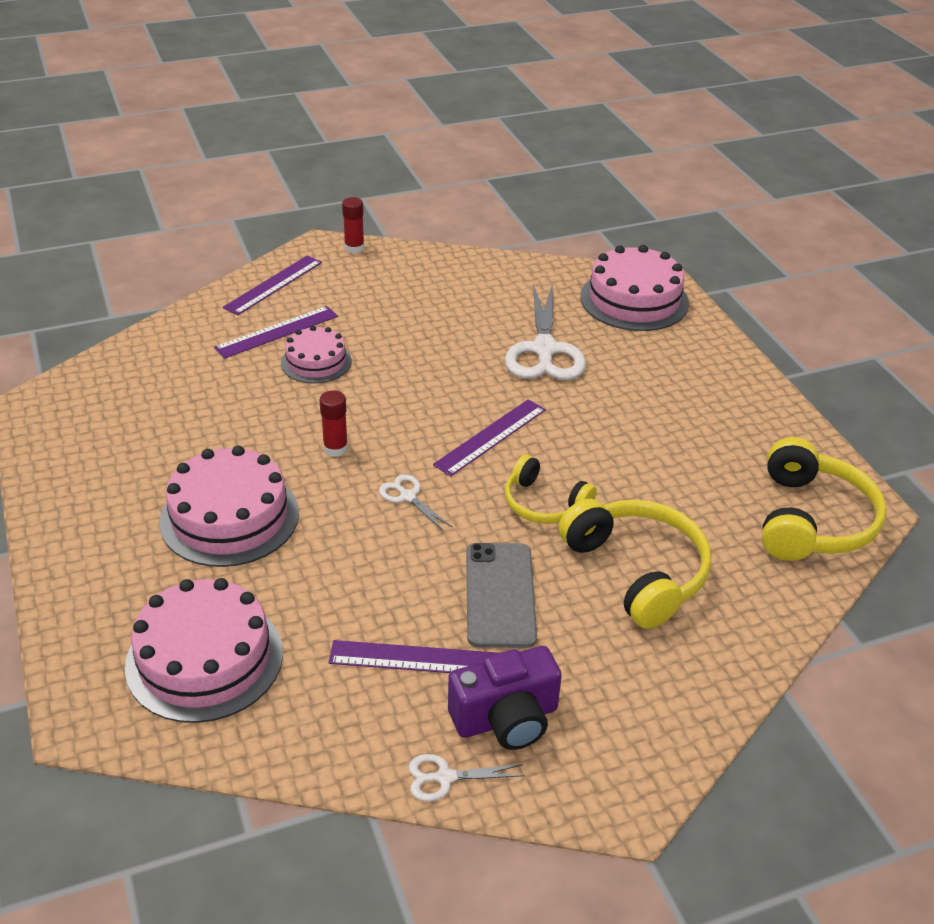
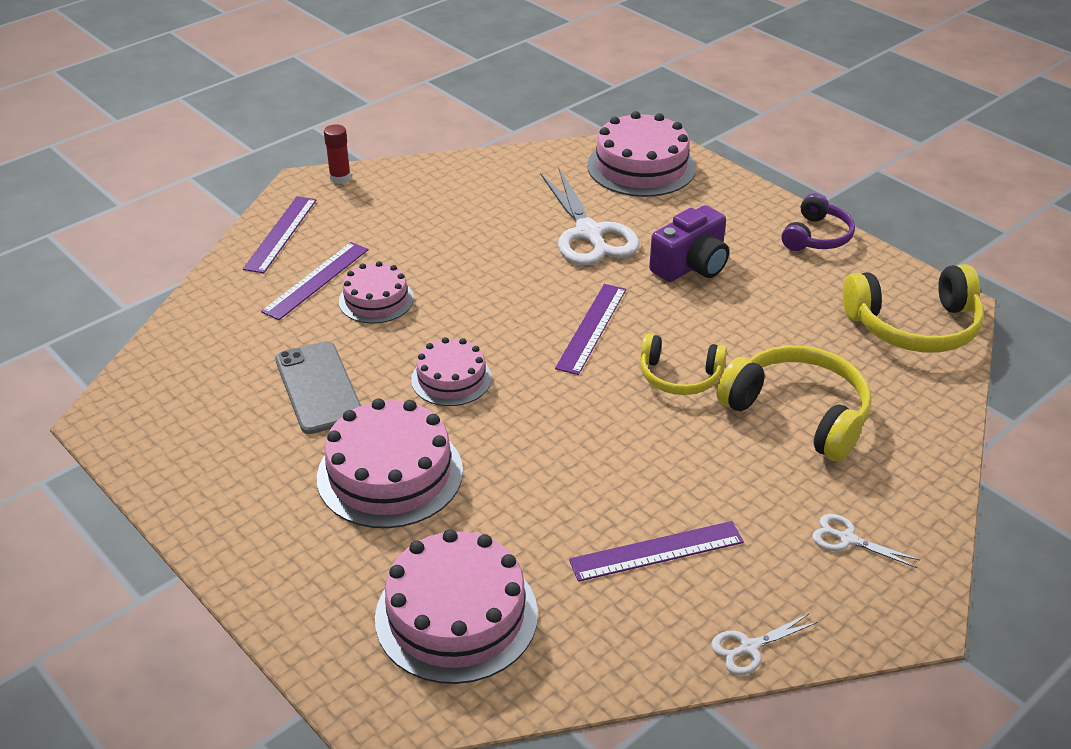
camera: 20 degrees left, 0 degrees up
(335, 448) = (451, 379): red glue stick -> pink cake
(408, 496) = (550, 405): white scissors -> white scissors (847, 539)
(500, 595) = (693, 470): grey phone -> grey phone (318, 387)
(506, 719) = (769, 578): purple camera -> purple camera (691, 266)
(767, 407) = (817, 236): none -> purple headphones
(812, 520) = (914, 326): yellow headphones -> yellow headphones turned 90 degrees clockwise

